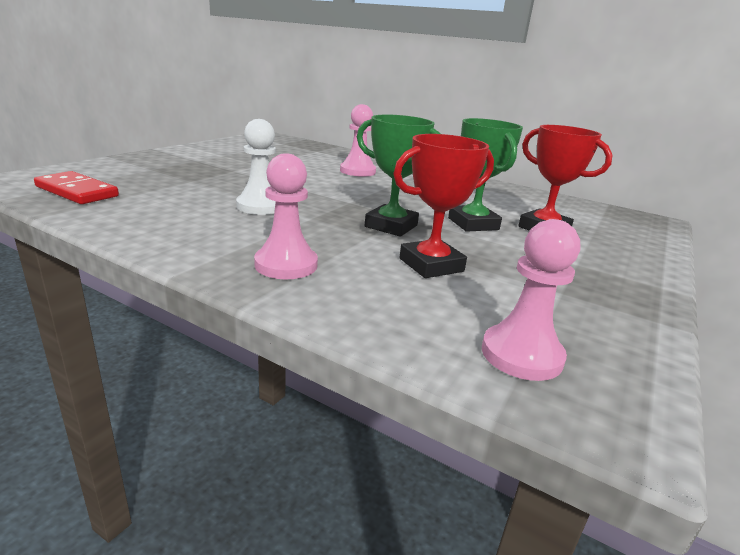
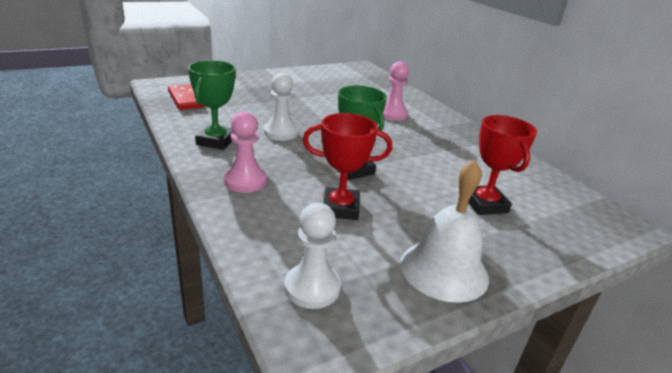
camera: 30 degrees right, 5 degrees up
(473, 224) = (424, 184): green trophy -> green trophy (216, 141)
(521, 355) = (312, 287): pink pawn -> white pawn
(599, 292) = (444, 269): none -> white bell

